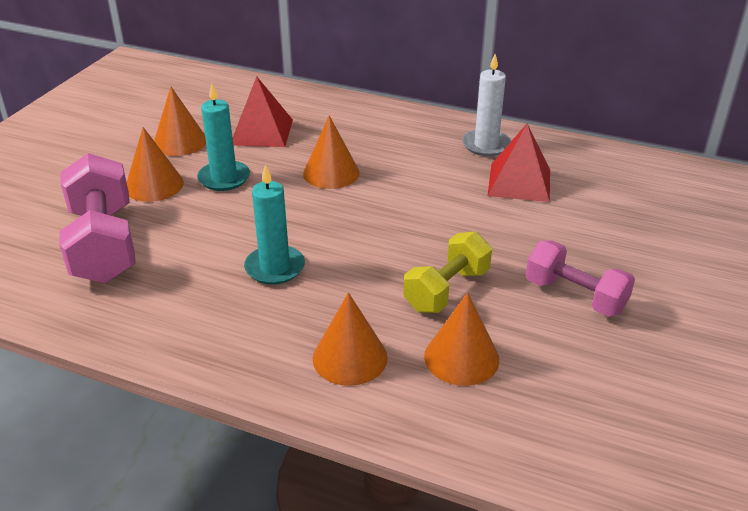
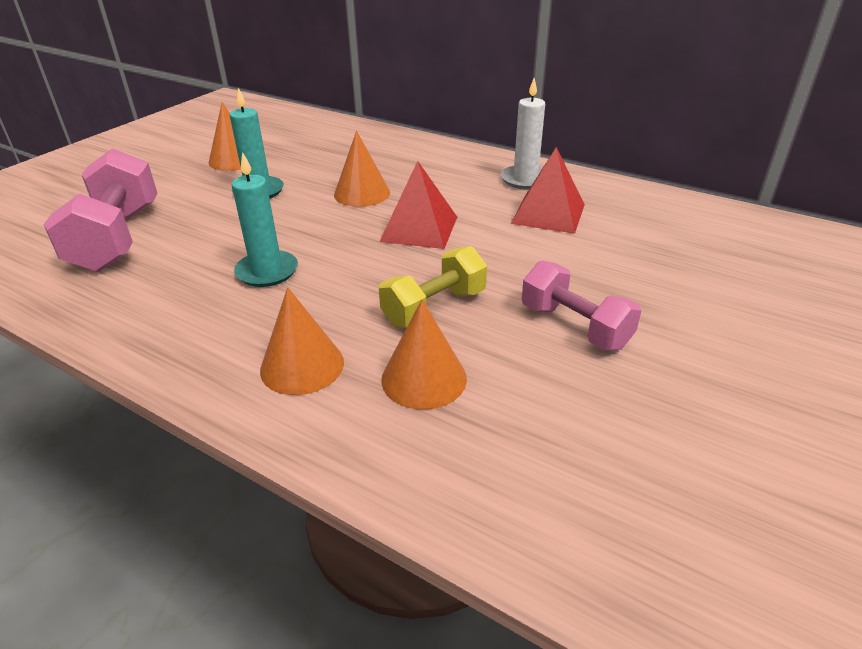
camera: 10 degrees right, 0 degrees up
(154, 185) = (192, 192): orange cone -> none
(261, 132) = (312, 156): red pyramid -> red pyramid (419, 229)

